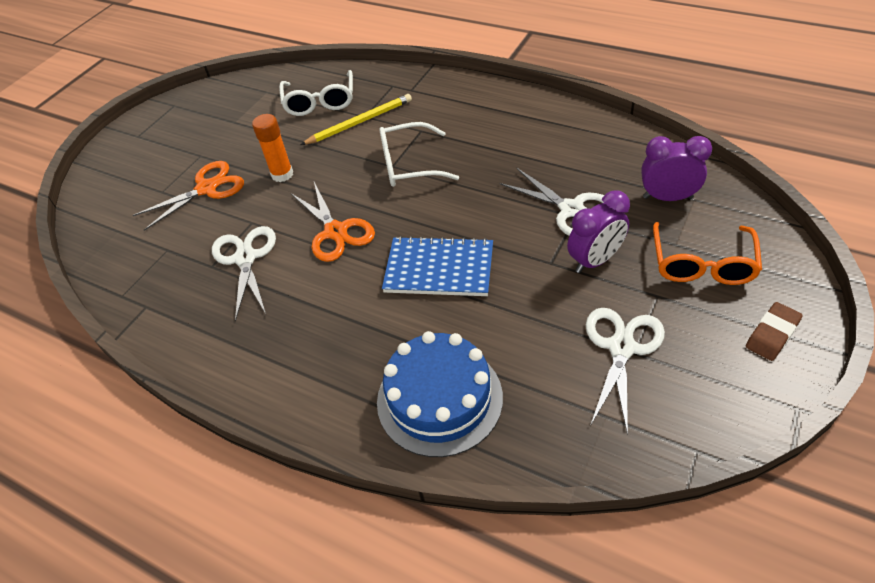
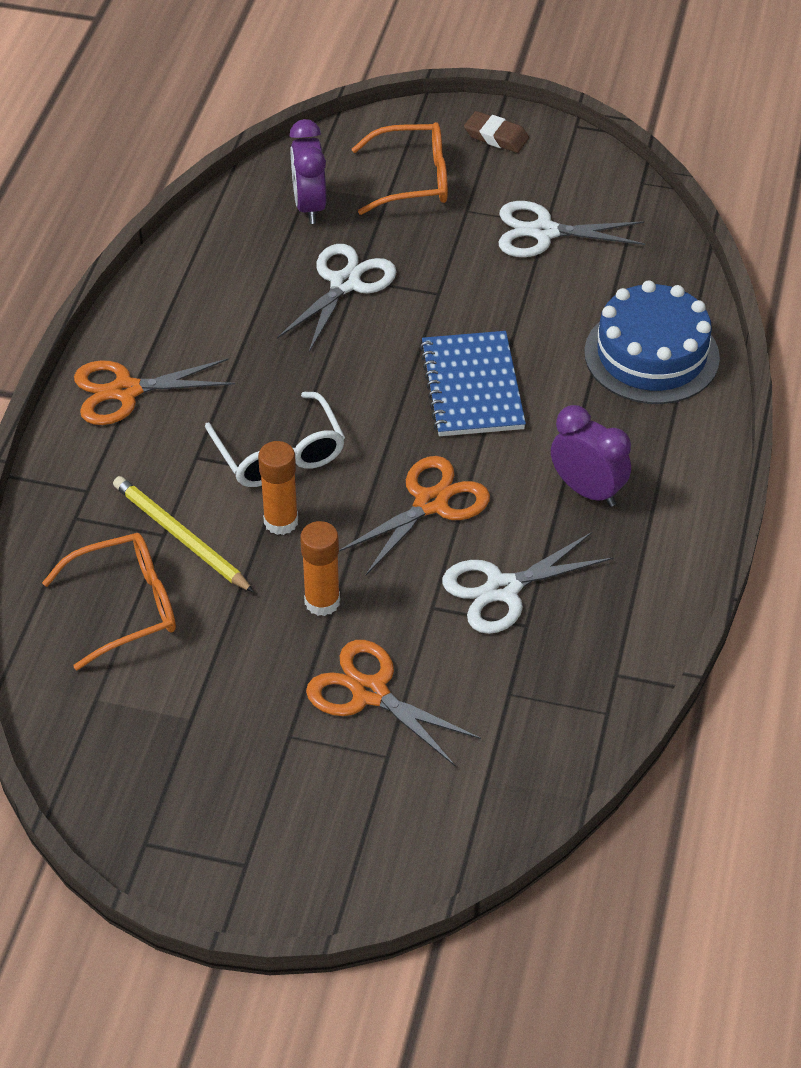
camera: 110 degrees left, 0 degrees up
(320, 102) = (126, 607): white glasses -> orange glasses
(352, 162) = (281, 521): none -> orange glue stick
(487, 104) = (125, 391): none -> orange scissors
(595, 260) = (427, 258): purple clock -> purple clock (587, 490)

